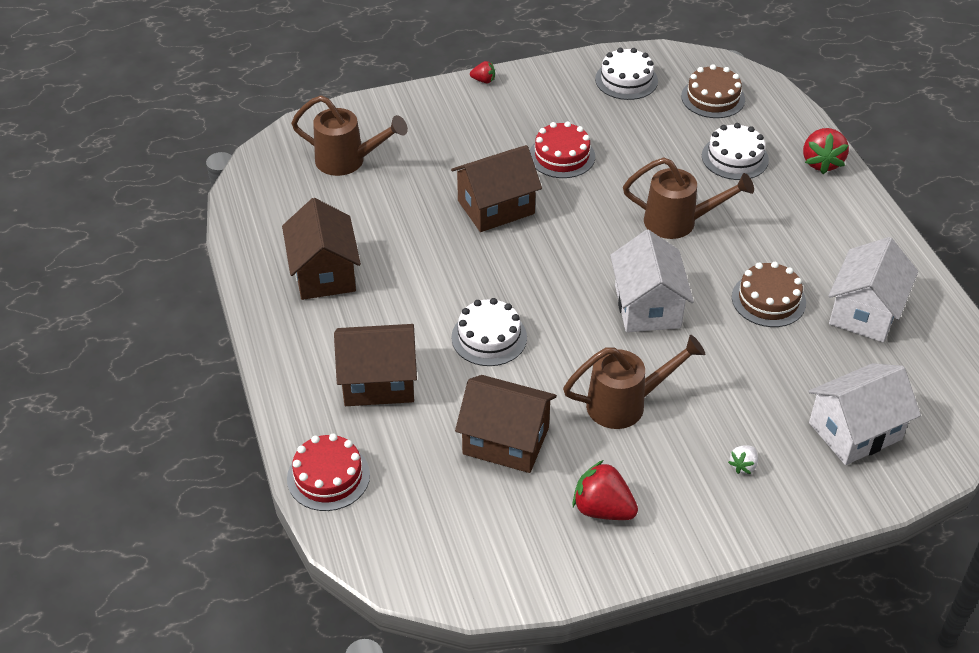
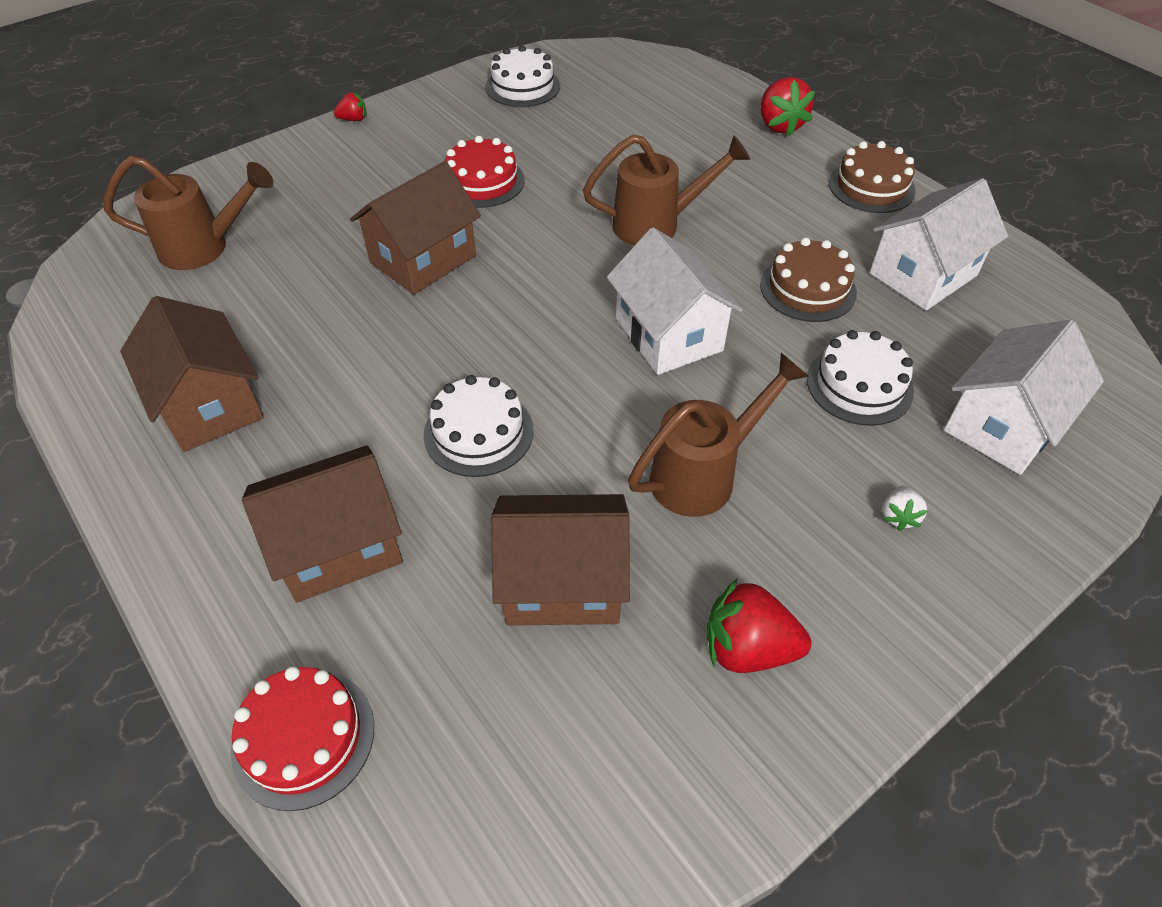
camera: 20 degrees left, 5 degrees up
(713, 98) = (628, 85): brown cake -> brown cake (871, 186)
(735, 158) = (683, 140): white cake -> white cake (859, 385)
(865, 312) = (922, 274): white house -> white house turned 45 degrees clockwise

